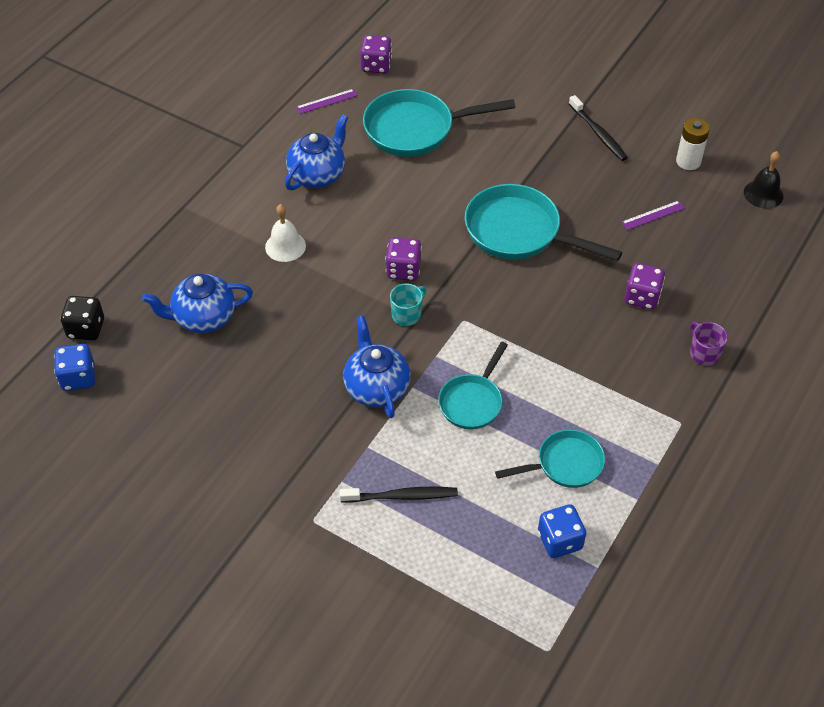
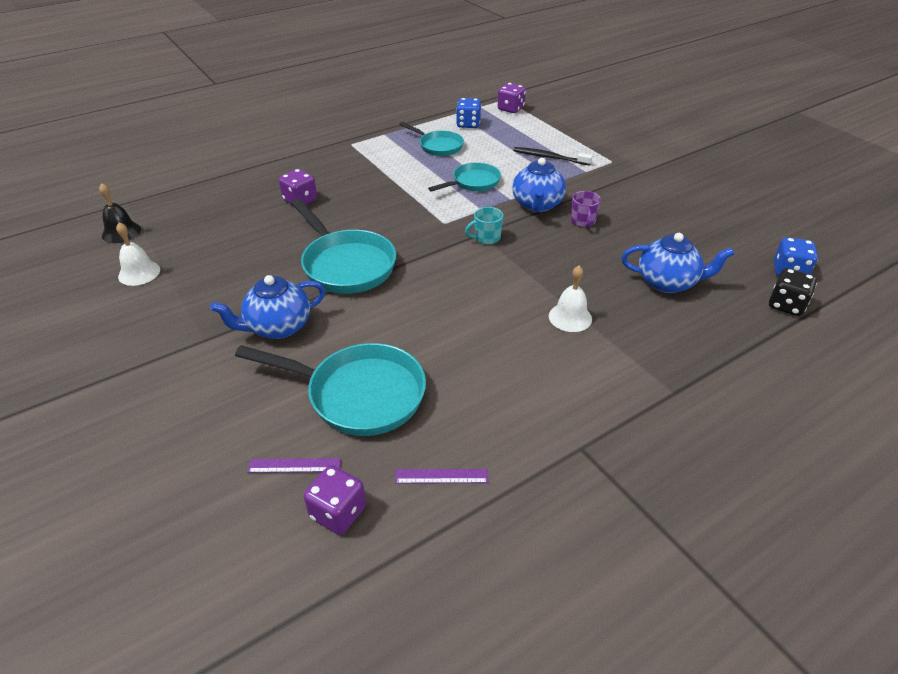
camera: 155 degrees left, 10 degrees down
(318, 175) = (503, 378): blue teapot -> blue teapot (278, 327)
(403, 270) = (468, 267): purple dice -> purple dice (510, 109)
(565, 464) = (438, 146): turquoise pan -> turquoise pan turned 150 degrees counterclockwise
(598, 133) = (180, 324): black toothbrush -> none
(653, 215) = (224, 244): purple ruler -> purple ruler (294, 465)
(688, 161) = (139, 273): white battery -> white bell
(704, 353) = (297, 165): purple mug -> purple mug (583, 221)

